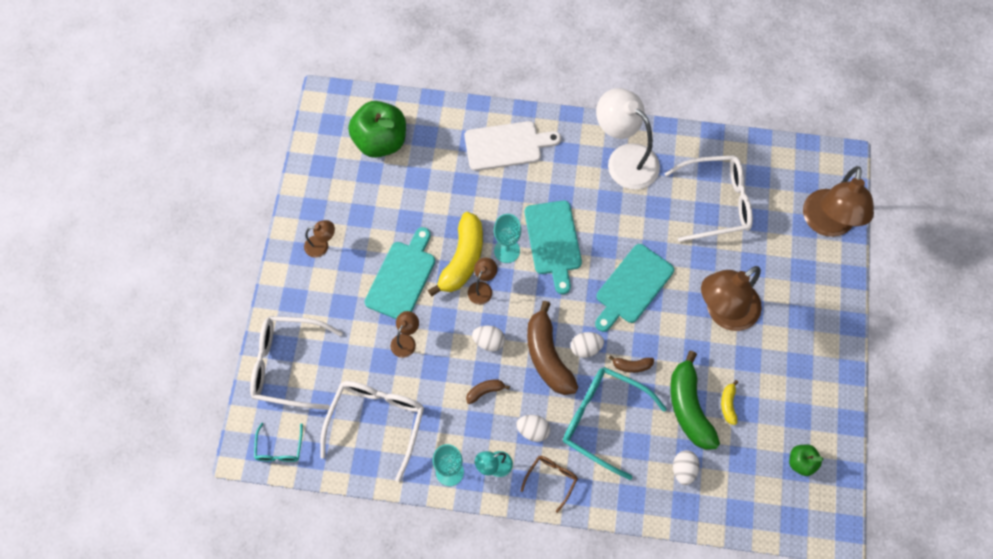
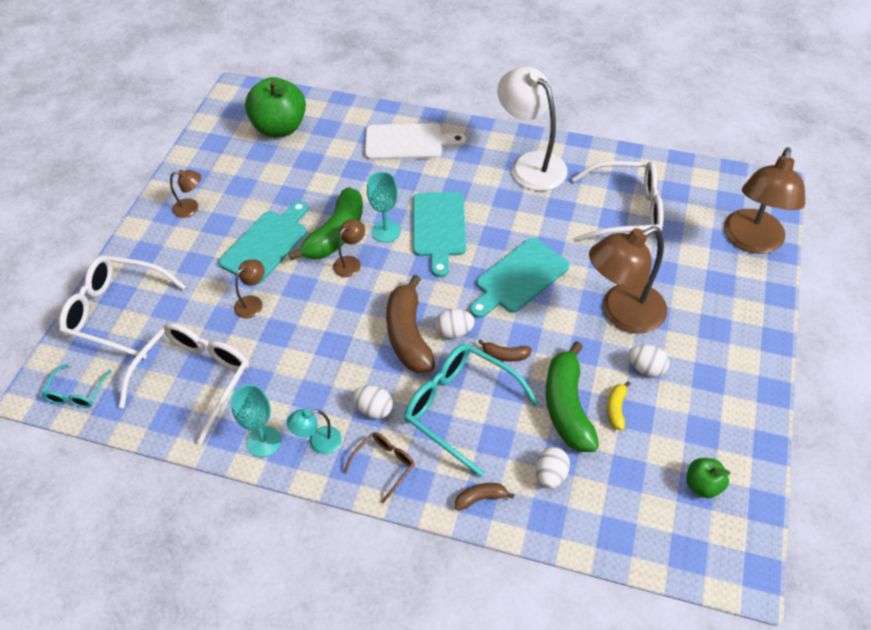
camera: 10 degrees right, 15 degrees down
(462, 259) = (336, 234): yellow banana -> green banana
(485, 391) = (328, 362): brown banana -> brown banana (481, 498)
(489, 342) = (345, 313): white egg -> white egg (646, 368)

